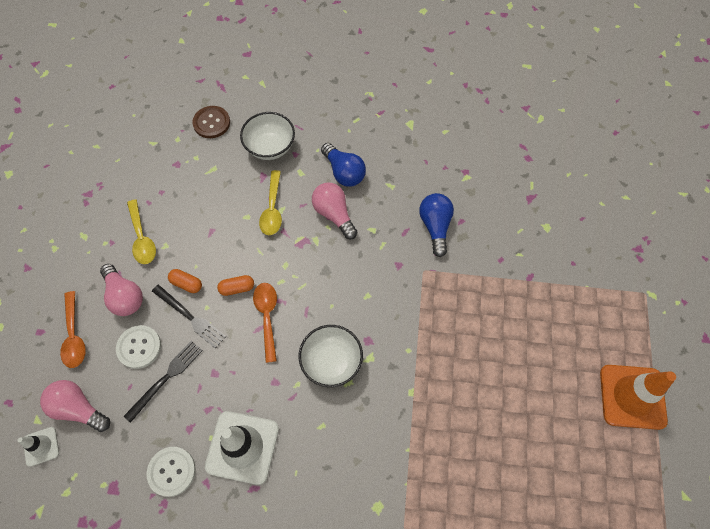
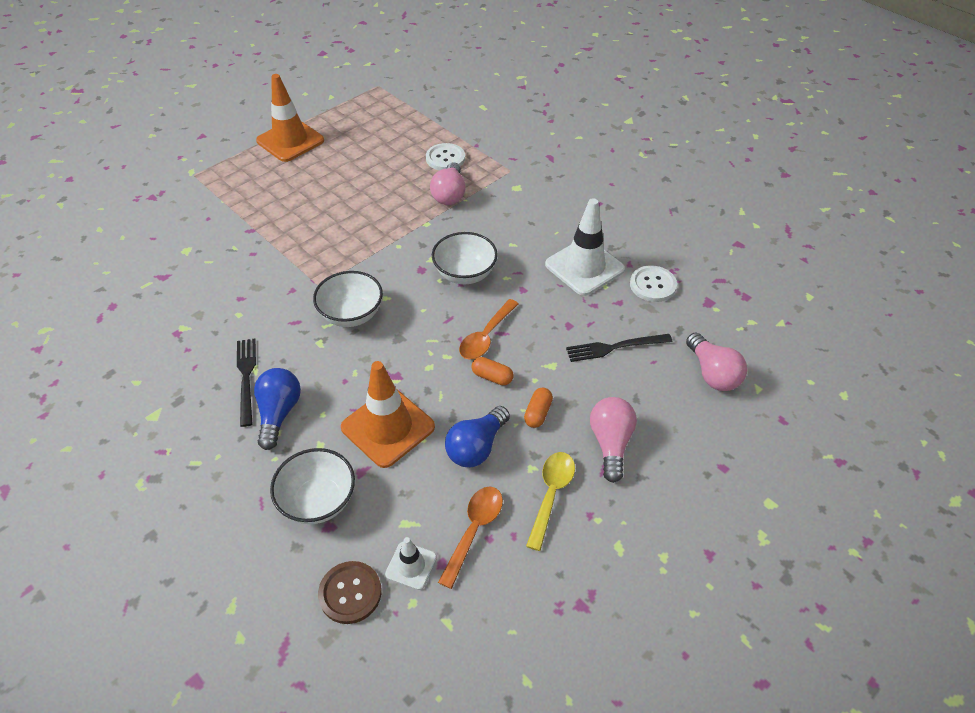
camera: 140 degrees left, 15 degrees down
(41, 446) = (761, 365): white traffic cone -> white traffic cone (411, 565)
(74, 336) = (686, 439): orange spoon -> orange spoon (474, 530)
(139, 347) = (624, 387): white button -> white button (445, 158)
(186, 284) = (538, 413): orange capsule -> orange capsule turned 45 degrees clockwise
(190, 317) = (557, 381): black fork -> black fork (246, 378)
(272, 209) = (388, 427): yellow spoon -> orange traffic cone
(334, 214) = (336, 380): pink light bulb -> pink light bulb (449, 194)
(375, 264) = (351, 315): none -> white bowl
(435, 226) = (266, 308): blue light bulb -> blue light bulb (476, 447)

